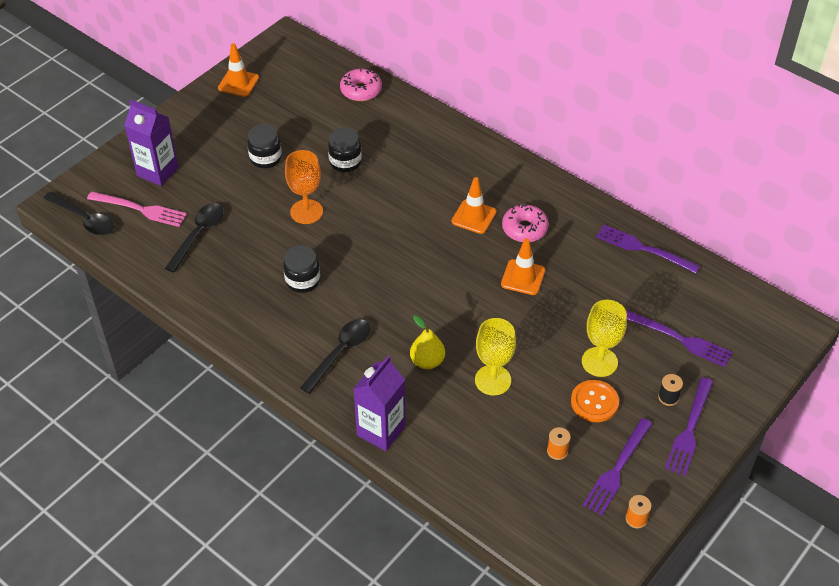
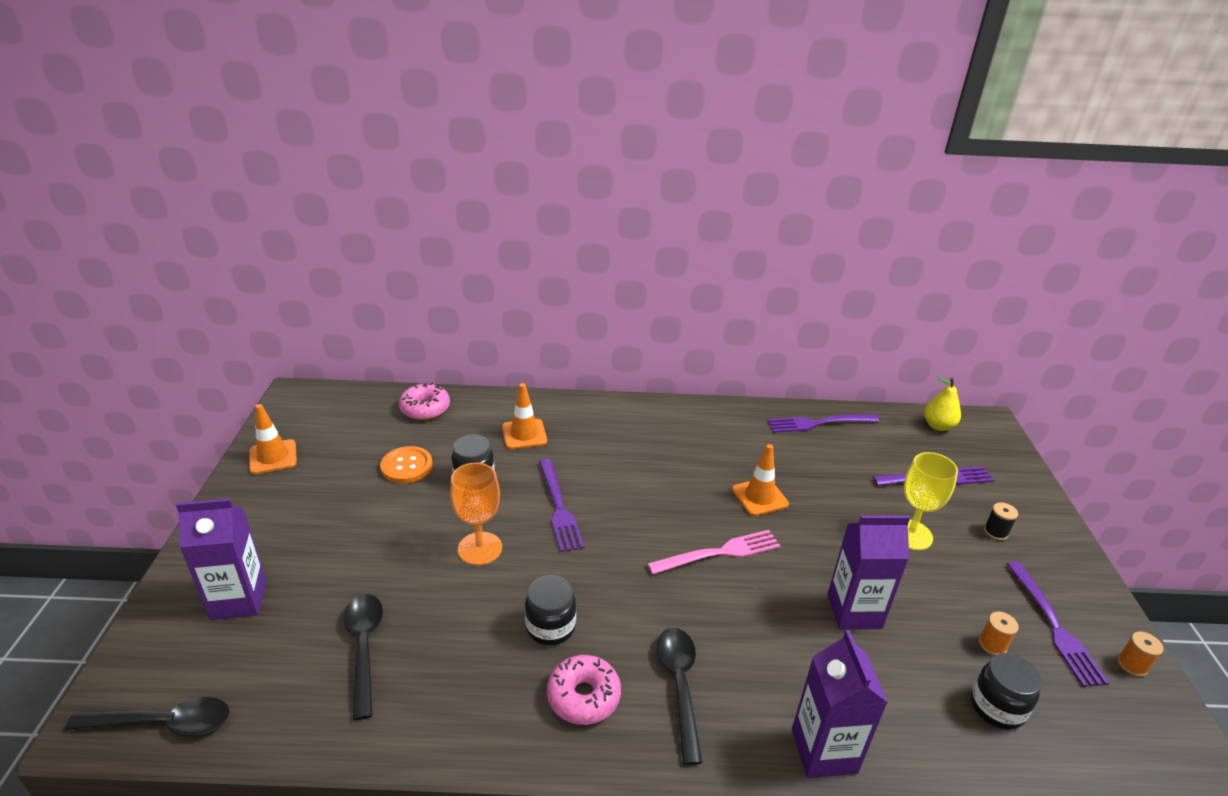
camera: 40 degrees left, 15 degrees down
(141, 209) = (250, 660): pink fork -> pink fork (720, 552)
(265, 158) = (377, 517): black jar -> black jar (996, 707)
(427, 361) = (775, 633): yellow pear -> yellow pear (938, 426)
(474, 217) = (655, 467): orange traffic cone -> orange traffic cone (524, 434)
(493, 380) = (854, 611): yellow goblet -> purple carton
(524, 229) = (710, 455): pink donut -> pink donut (583, 696)
(594, 402) = (955, 574): orange button -> orange button (406, 466)
(689, 430) = (1047, 550): purple fork -> purple fork (559, 508)

